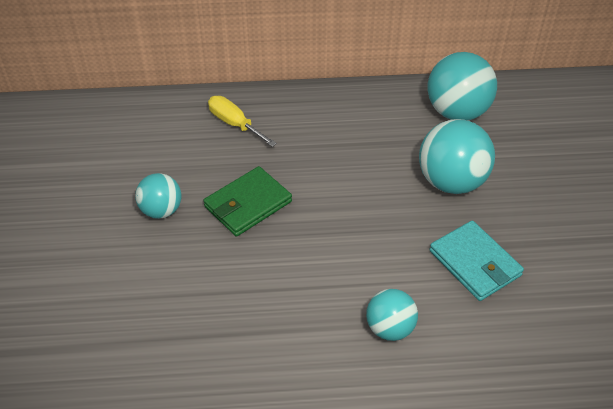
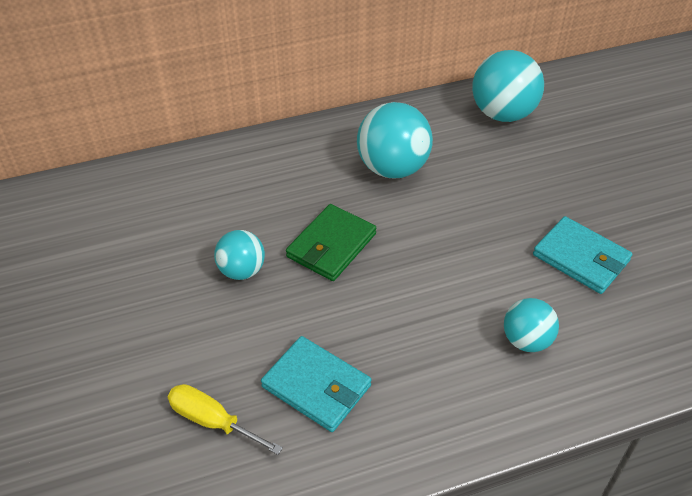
camera: 15 degrees left, 0 degrees up
(184, 326) = (316, 386): none -> turquoise wallet
(234, 124) = (283, 166): yellow screwdriver -> yellow screwdriver (212, 421)
(451, 182) = (525, 183): turquoise ball -> turquoise ball (392, 168)

